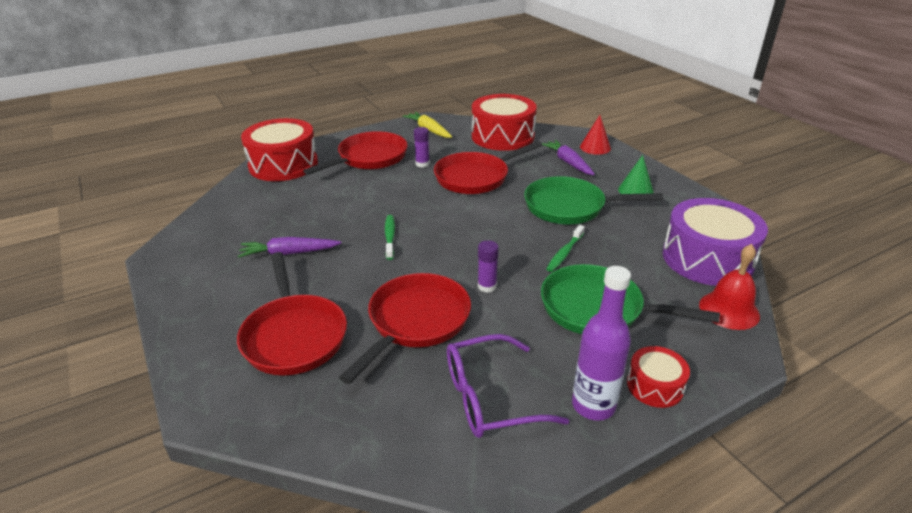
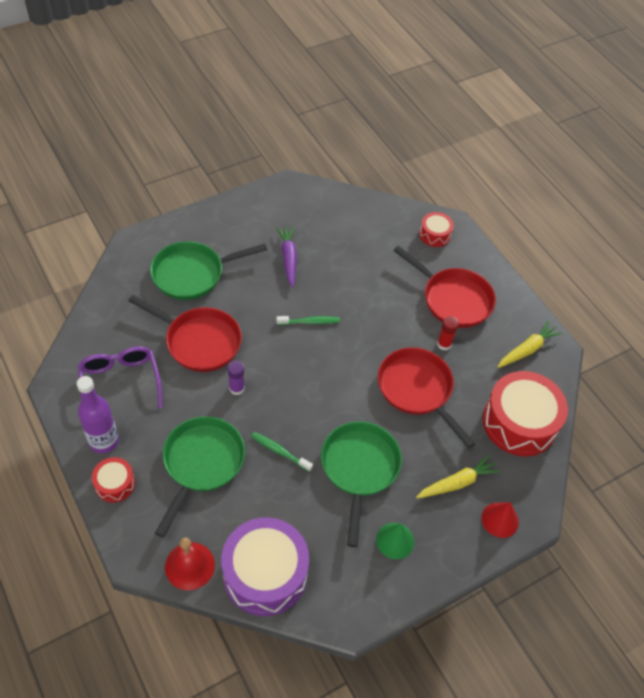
camera: 85 degrees right, 20 degrees up
(283, 164) = (435, 234): red drum -> red drum, size x0.49
(294, 336) = (192, 274): red pan -> green pan
(422, 164) = (444, 344): purple glue stick -> red glue stick
(568, 162) = (457, 483): purple carrot -> yellow carrot

